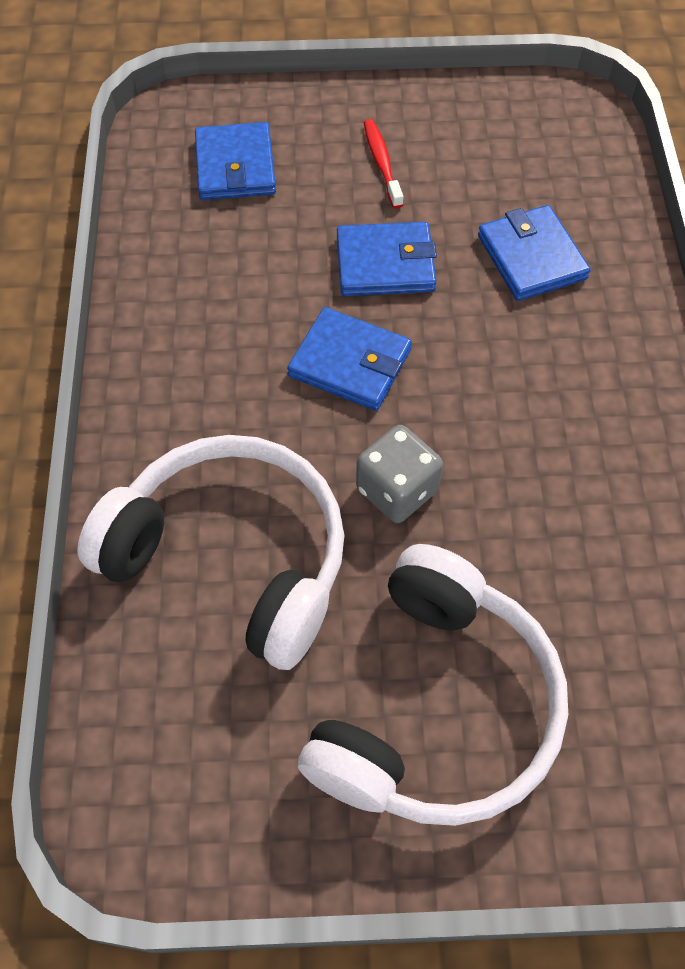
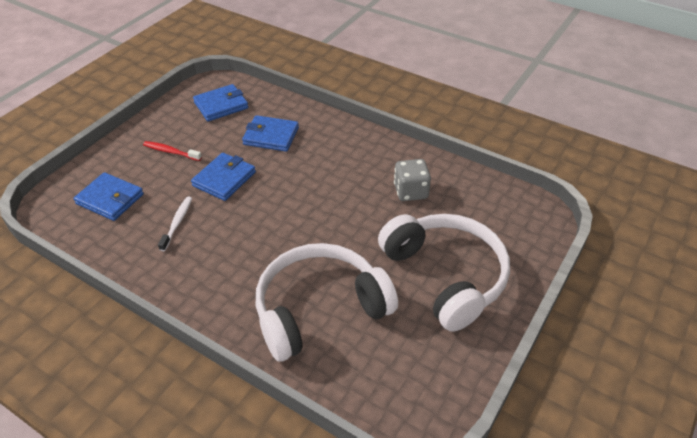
camera: 55 degrees left, 15 degrees down
(255, 271) = (177, 223): none -> white toothbrush
(350, 363) = (261, 217): blue wallet -> blue wallet (221, 105)
(397, 490) = (338, 235): grey dice -> grey dice (411, 191)

